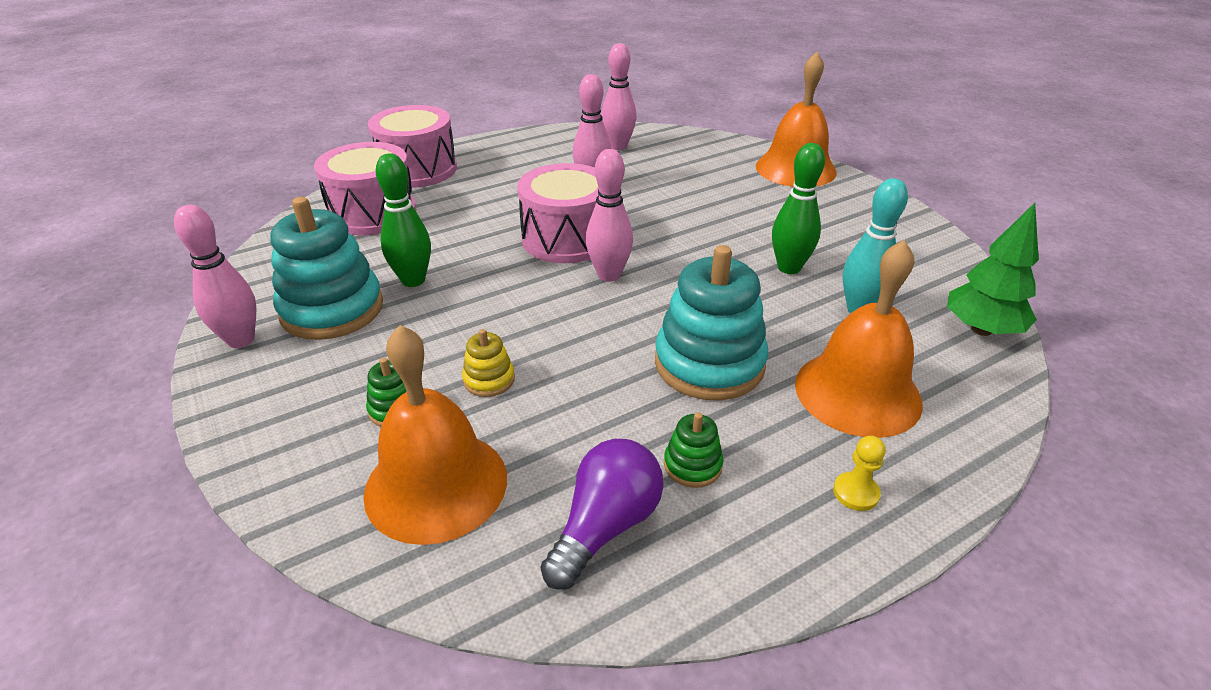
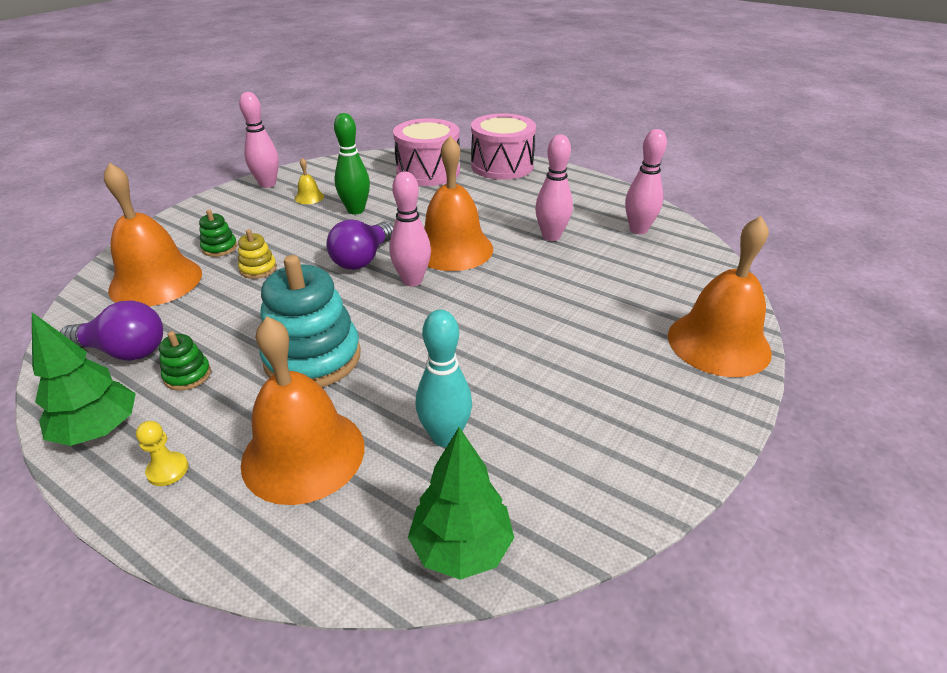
camera: 65 degrees right, 0 degrees up
(332, 309) = (309, 197): turquoise stacking toy -> yellow bell
(537, 297) = (362, 259): none -> purple light bulb
(566, 238) = (452, 249): pink drum -> orange bell
(768, 554) = (99, 430): none -> green tree
(789, 268) = (493, 375): green bowling pin -> none

